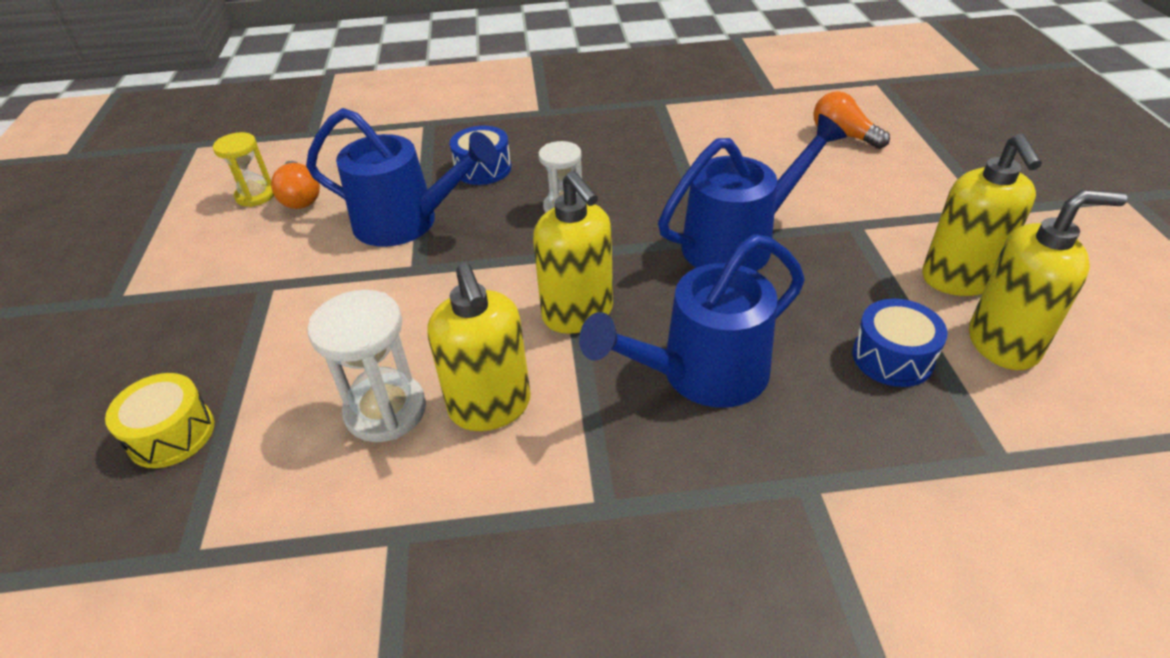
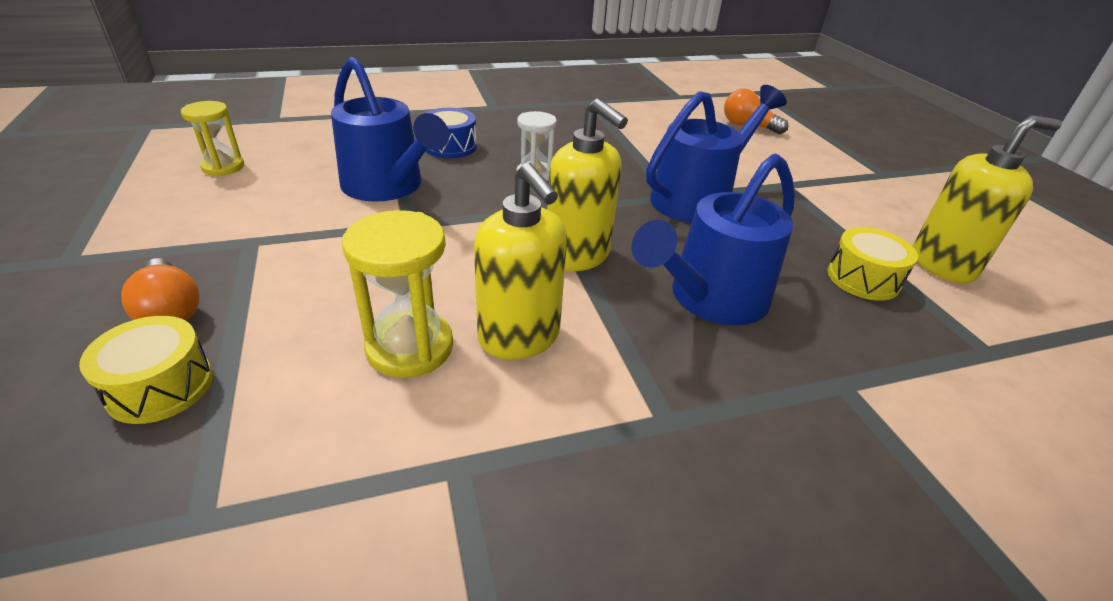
camera: 15 degrees left, 5 degrees down
(300, 197) = (272, 168): orange light bulb -> orange light bulb (170, 310)
(385, 410) = (410, 347): white hourglass -> yellow hourglass
(407, 222) = (388, 187): blue watering can -> blue watering can turned 45 degrees clockwise
(892, 357) = (863, 278): blue drum -> yellow drum
(958, 279) = (884, 221): yellow soap dispenser -> none

